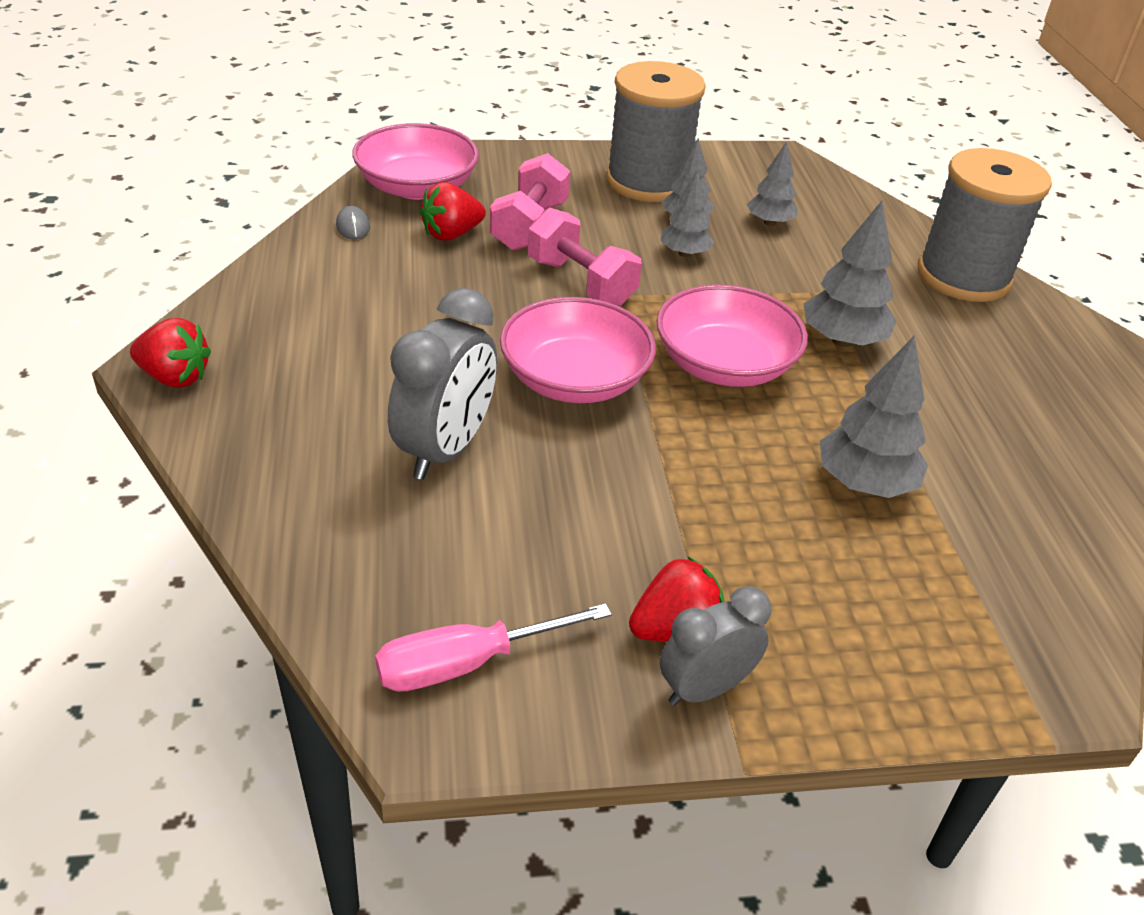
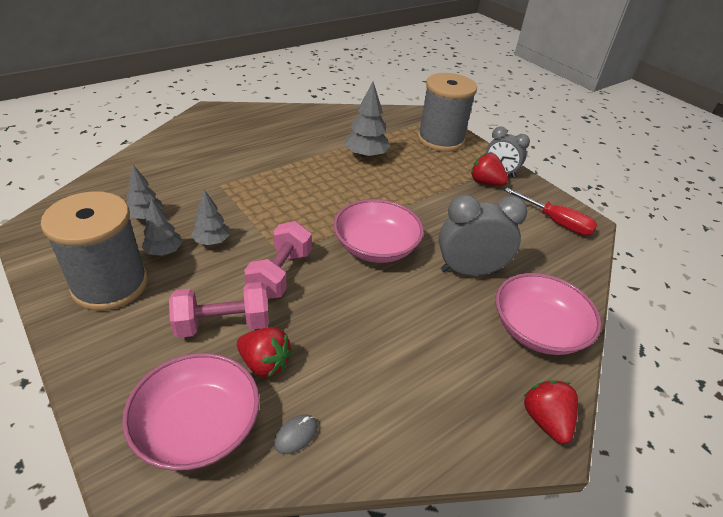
camera: 120 degrees left, 0 degrees up
(467, 663) = (556, 222): pink screwdriver -> red screwdriver
(724, 364) = (317, 203): pink bowl -> pink bowl (538, 330)
(842, 340) = (264, 173): grey tree -> none
(963, 276) = (171, 146): grey spool -> grey spool (440, 139)

